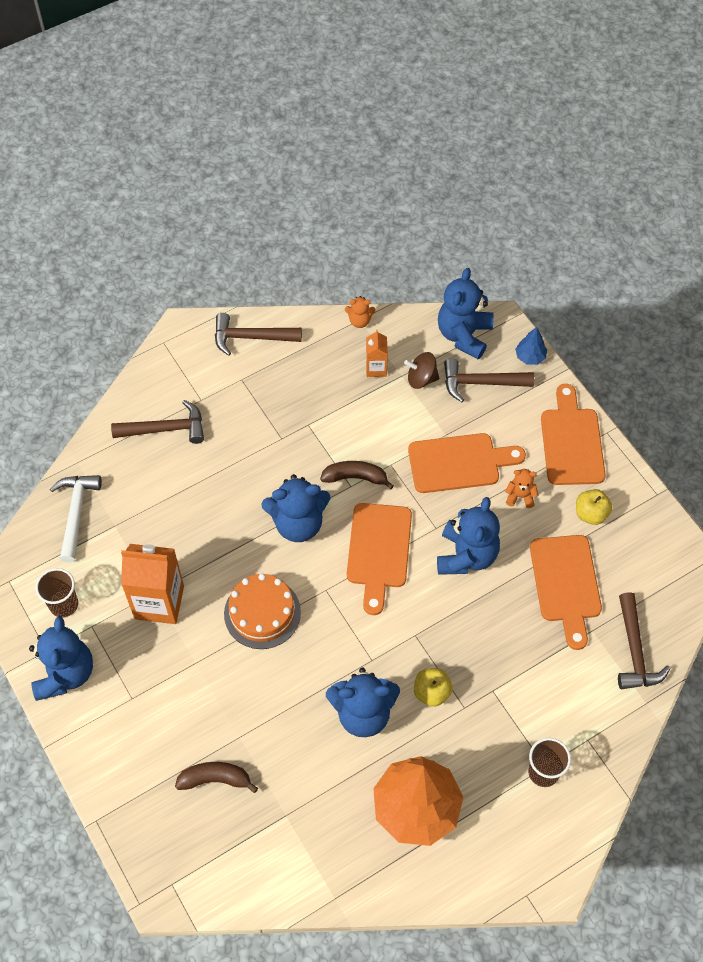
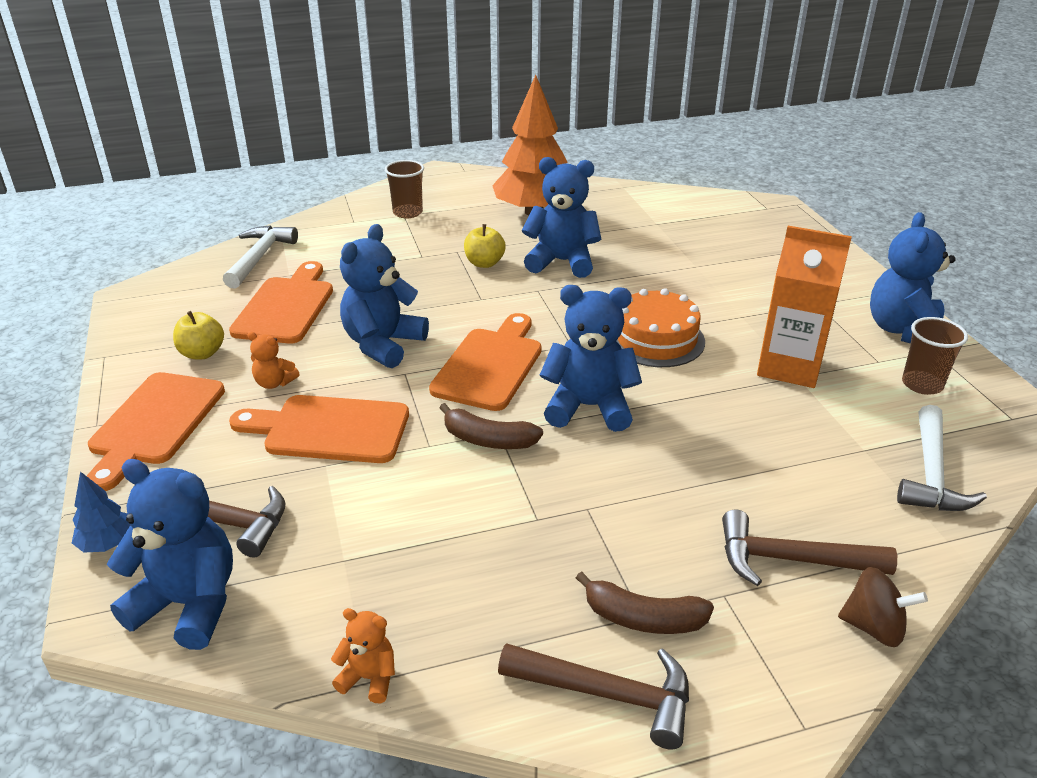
camera: 165 degrees left, 25 degrees down
(215, 779) = (723, 248): brown banana -> brown banana (643, 618)
(376, 368) = (382, 581): orange carton -> none
(421, 379) = (313, 547): brown spinning top -> brown spinning top (873, 627)
(464, 335) = (189, 604): blue teddy bear -> blue teddy bear turned 105 degrees counterclockwise
(634, 651) = (259, 257): brown hammer -> white hammer

